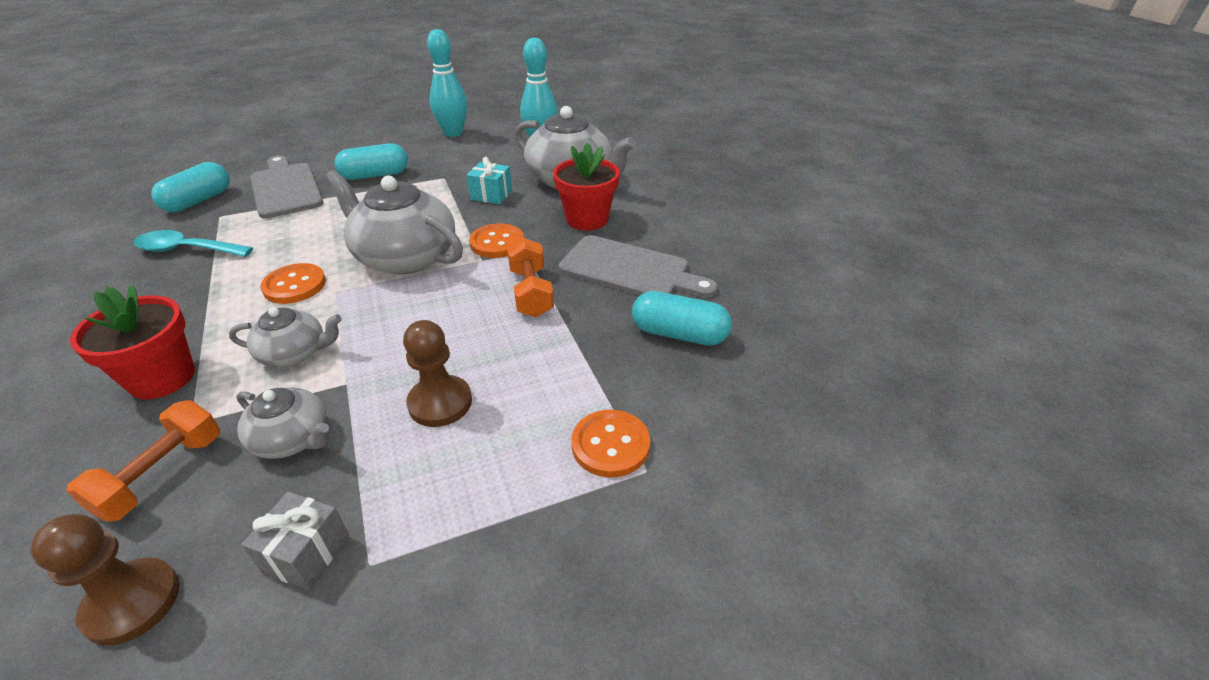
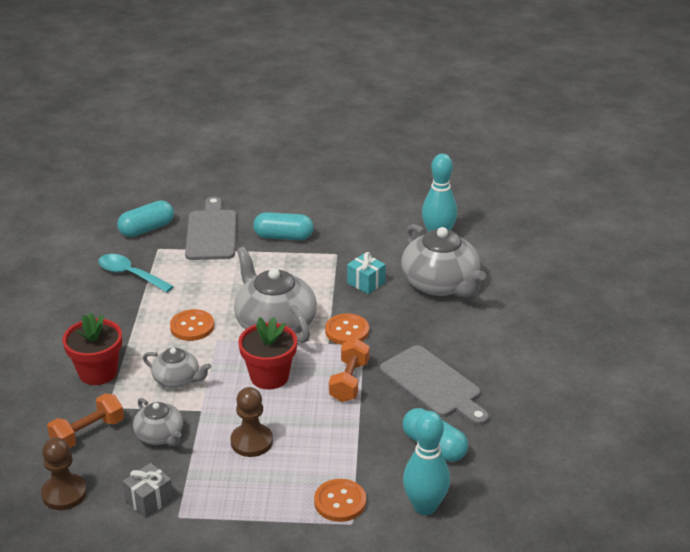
camera: 25 degrees right, 5 degrees down
(453, 133) = (368, 203): turquoise bowling pin -> turquoise bowling pin (425, 507)
(587, 219) = (429, 329): red flower pot -> red flower pot (269, 376)

